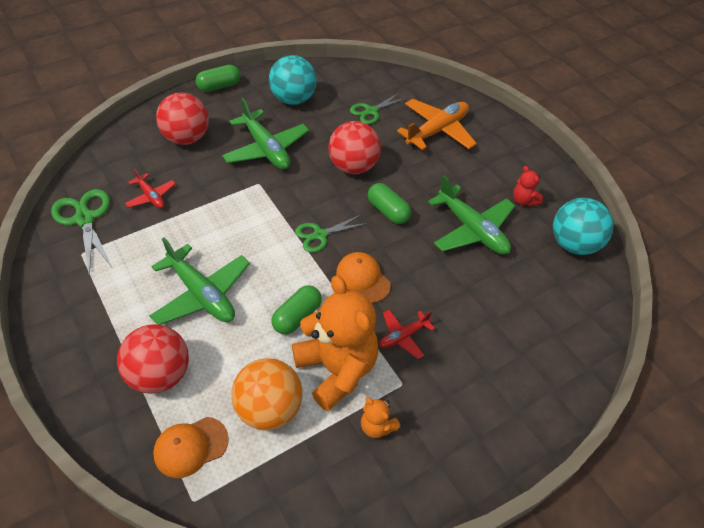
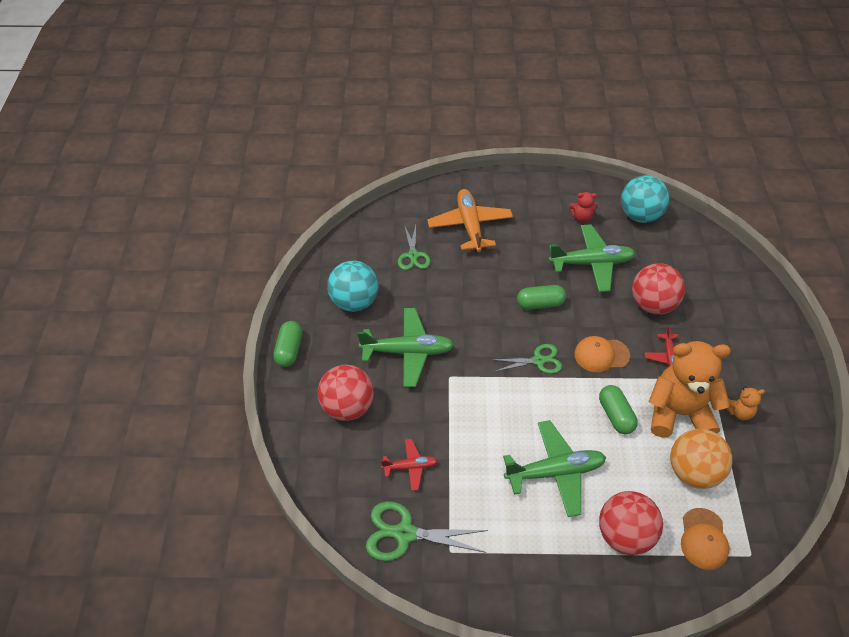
camera: 55 degrees left, 0 degrees up
(320, 235) = (538, 360): green scissors -> green scissors turned 105 degrees counterclockwise
(353, 166) = (474, 301): red ball -> red ball (652, 304)

